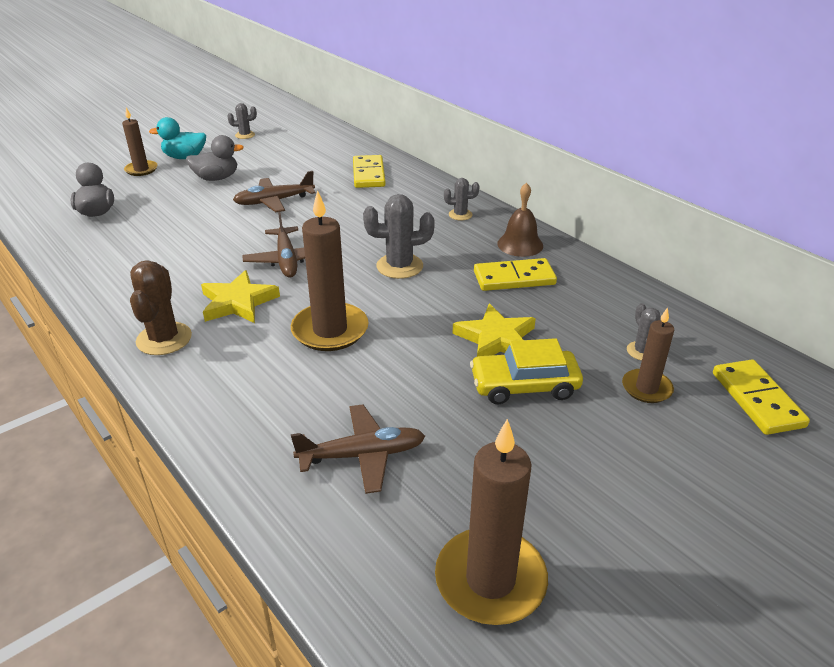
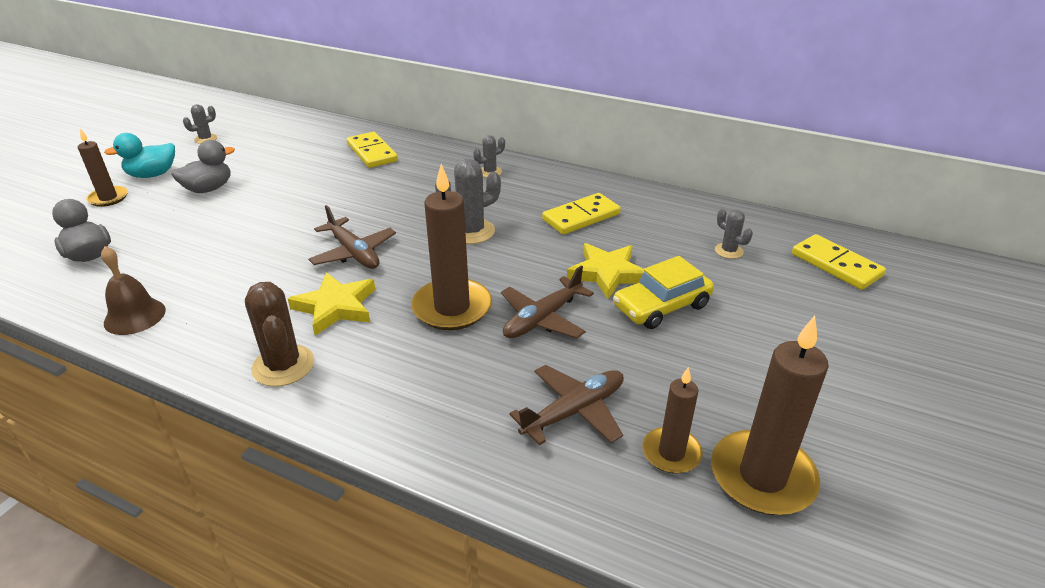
camera: 25 degrees left, 0 degrees up
(274, 201) = (294, 199): brown plane -> brown plane (543, 318)
(520, 244) = (563, 186): brown bell -> brown bell (135, 316)
(646, 388) = (754, 280): brown candle -> brown candle (671, 453)

